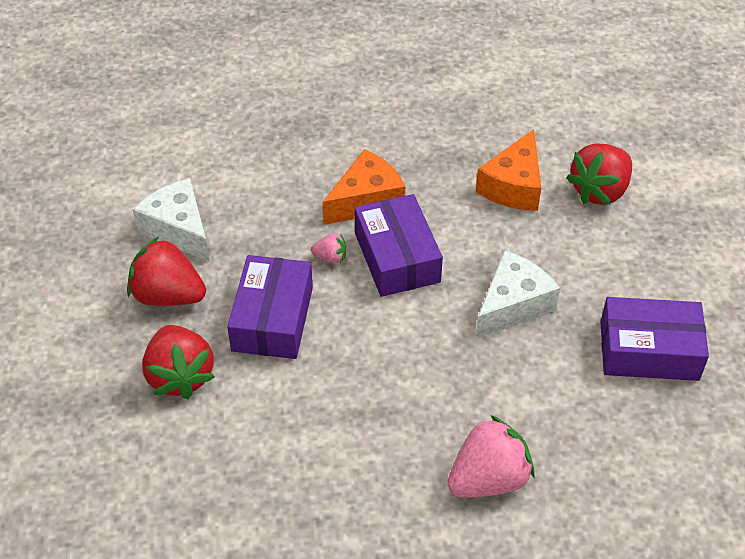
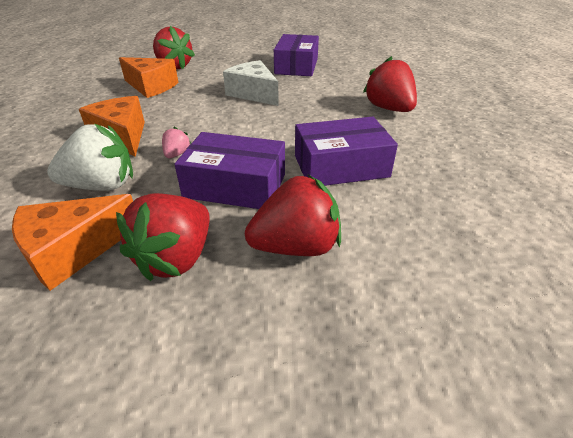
camera: 85 degrees left, 10 degrees down
(178, 230) = (74, 251): white cheese -> orange cheese
(268, 216) = (102, 186): none -> white strawberry
(397, 257) = (192, 127): purple box -> purple box (341, 166)
(488, 479) = (389, 109): pink strawberry -> red strawberry

